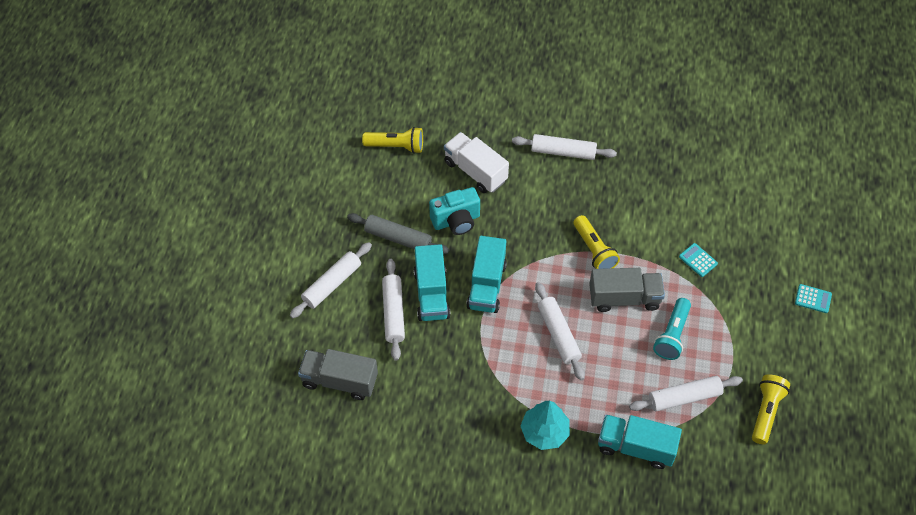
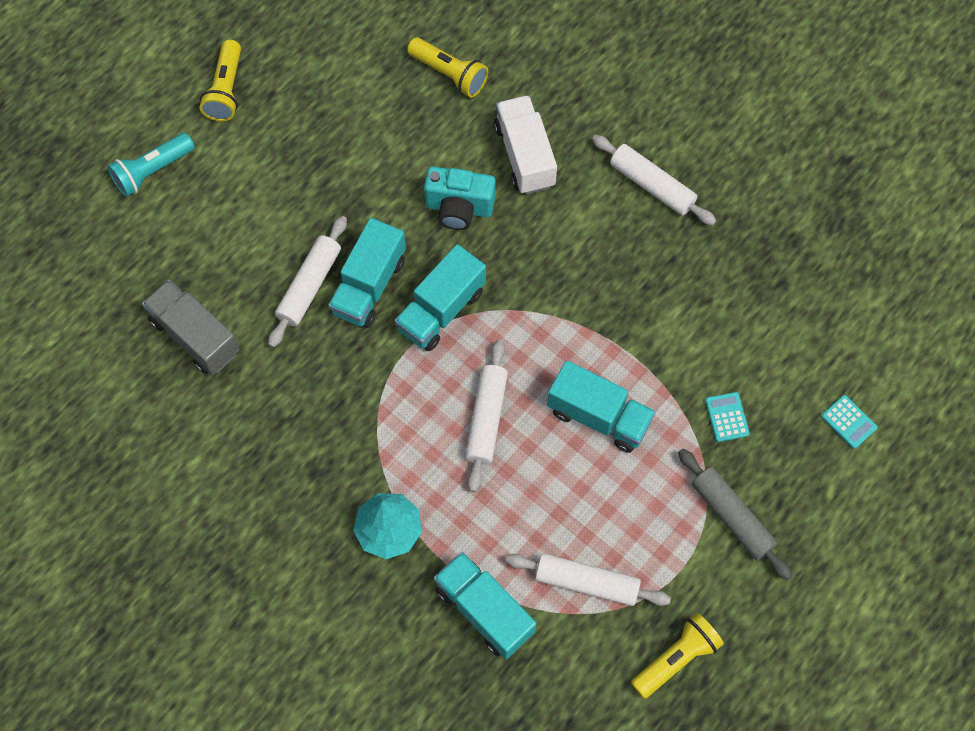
camera: 30 degrees right, 10 degrees up
(332, 284) = (262, 212): white rolling pin -> none
(398, 238) = (375, 194): grey rolling pin -> grey rolling pin (732, 517)
(594, 250) = (603, 335): yellow flashlight -> yellow flashlight (226, 90)
(624, 298) = (598, 416): grey truck -> turquoise truck
(672, 335) = (626, 496): turquoise flashlight -> turquoise flashlight (152, 171)
(813, 299) = (842, 548): turquoise calculator -> turquoise calculator (849, 422)

